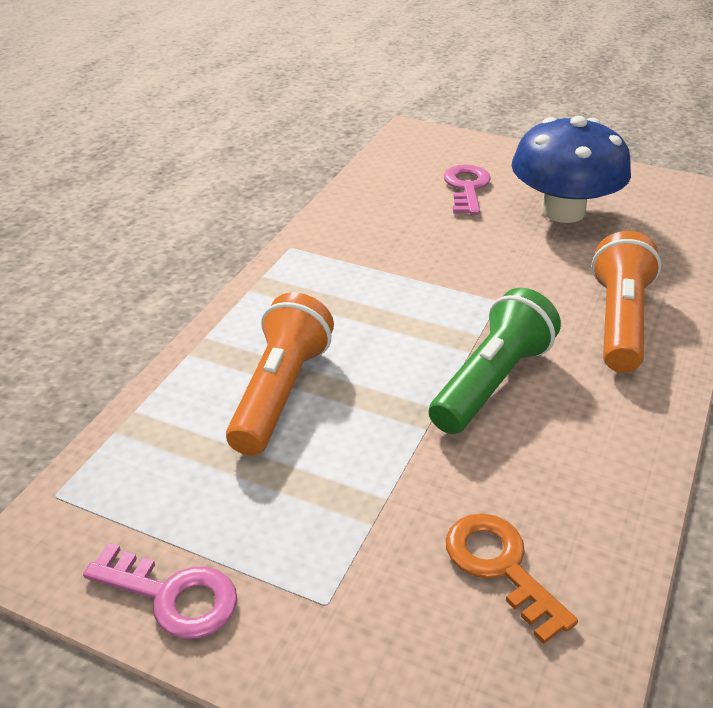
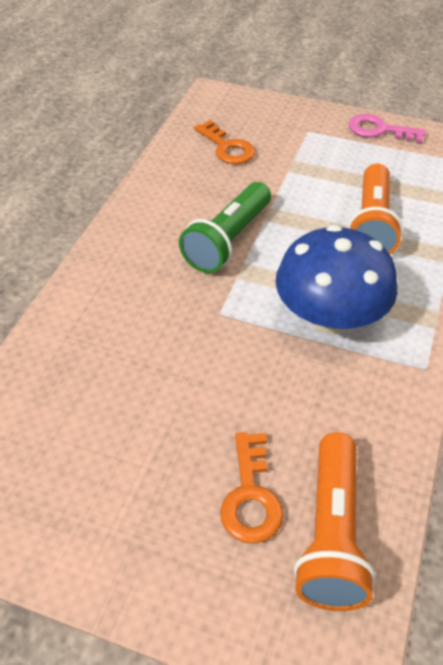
camera: 175 degrees right, 10 degrees up
(466, 188) = (251, 496): pink key -> orange key
(563, 211) = (136, 453): blue mushroom -> blue mushroom (329, 316)
(619, 321) = (121, 299): orange flashlight -> orange flashlight (331, 534)

